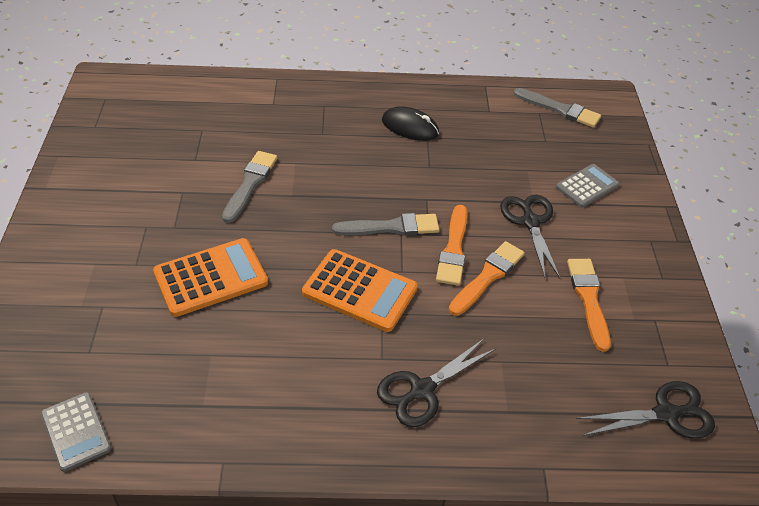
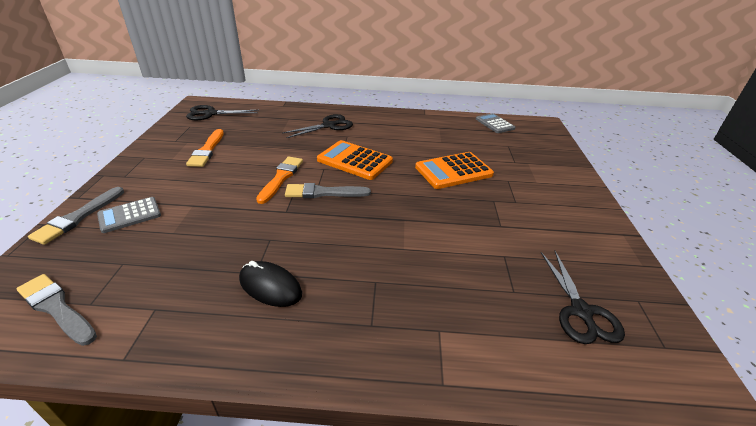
camera: 175 degrees left, 10 degrees down
(250, 184) = (443, 230): grey brush -> grey brush (78, 217)
(487, 276) = (265, 163): orange brush -> none
(530, 222) = (208, 191): black scissors -> black scissors (581, 311)

